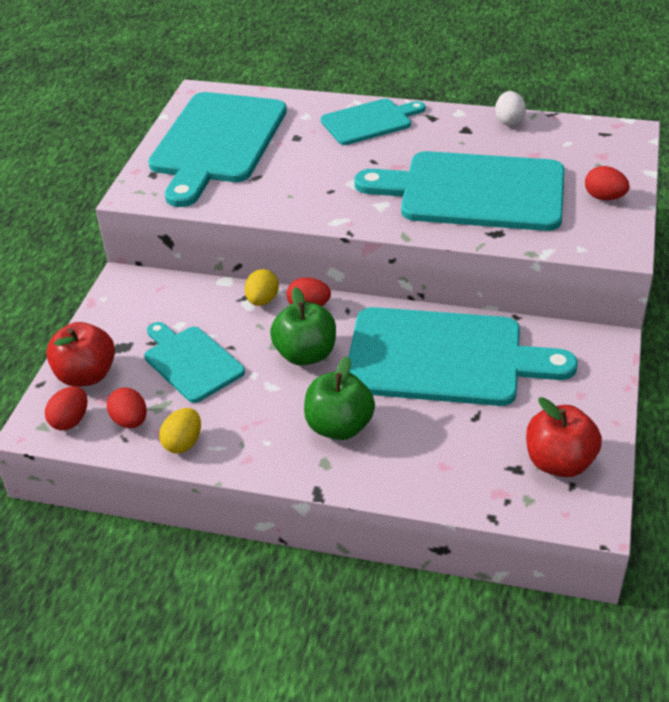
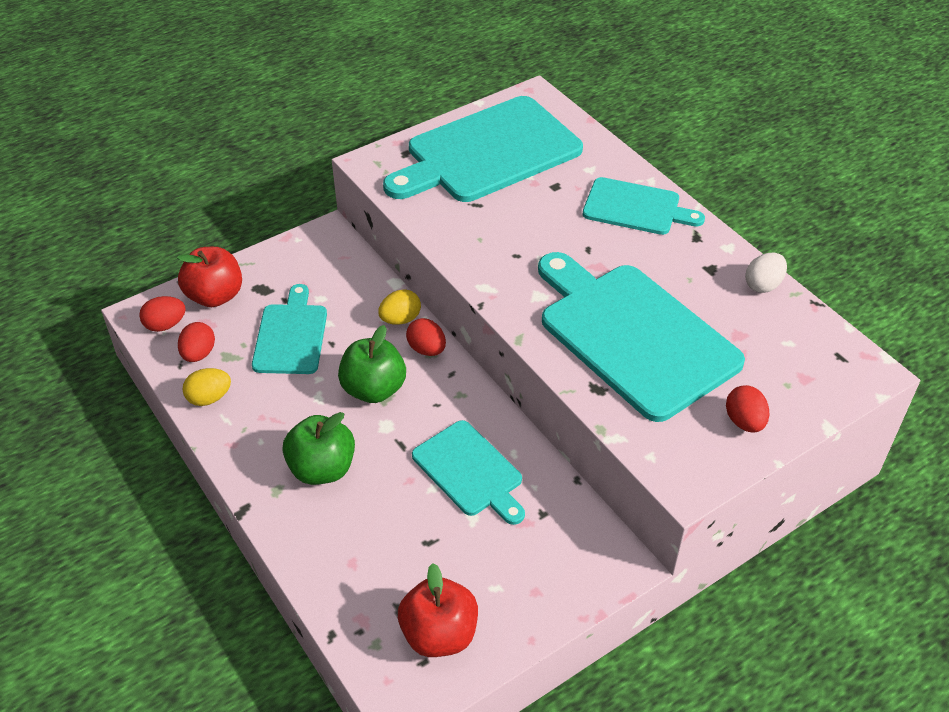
camera: 40 degrees right, 5 degrees up
(443, 358) = (470, 471): turquoise cutting board -> turquoise cutting board, size x0.55

